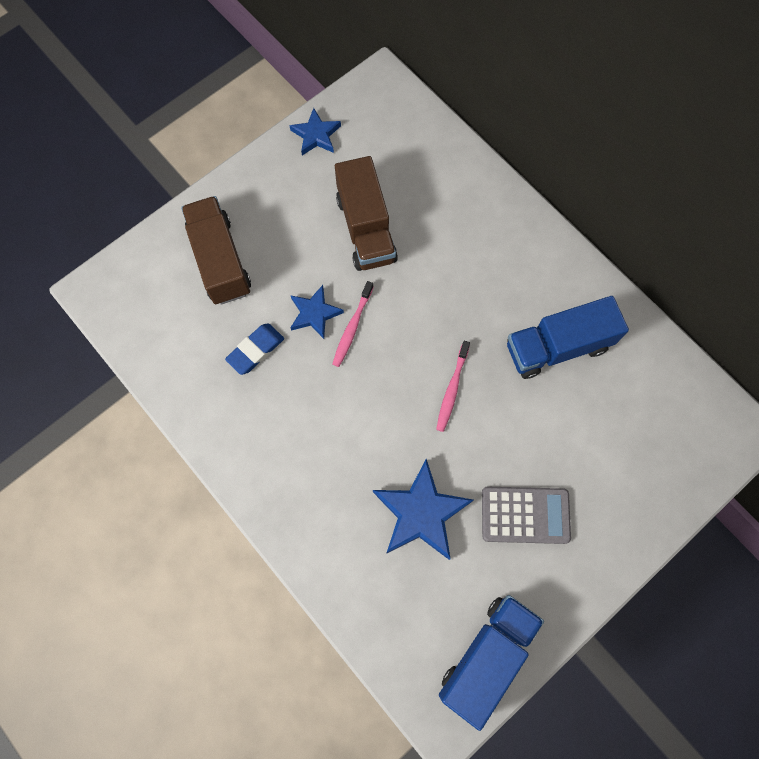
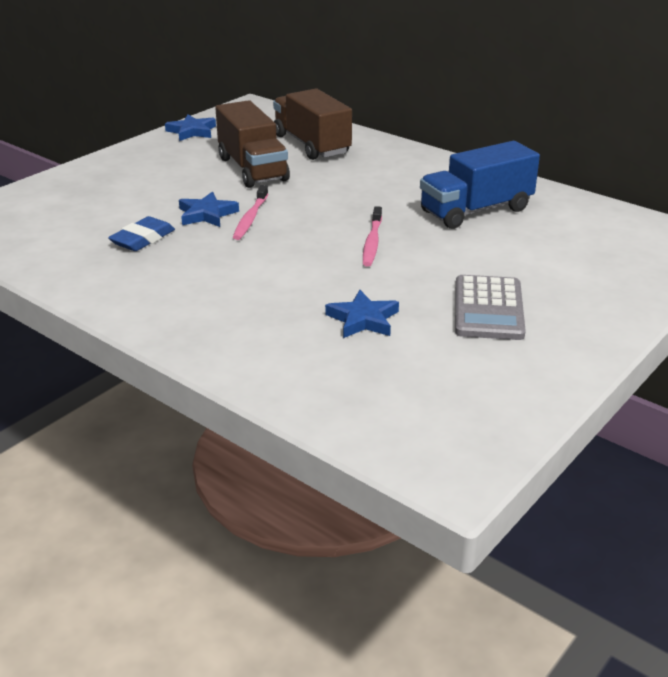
camera: 10 degrees left, 40 degrees down
(220, 260) = (98, 195): brown truck -> brown truck (311, 145)
(421, 513) = (363, 319): blue star -> blue star, size x0.59
(487, 656) = (488, 414): blue truck -> none
(525, 515) = (488, 309): grey calculator -> grey calculator turned 105 degrees clockwise

